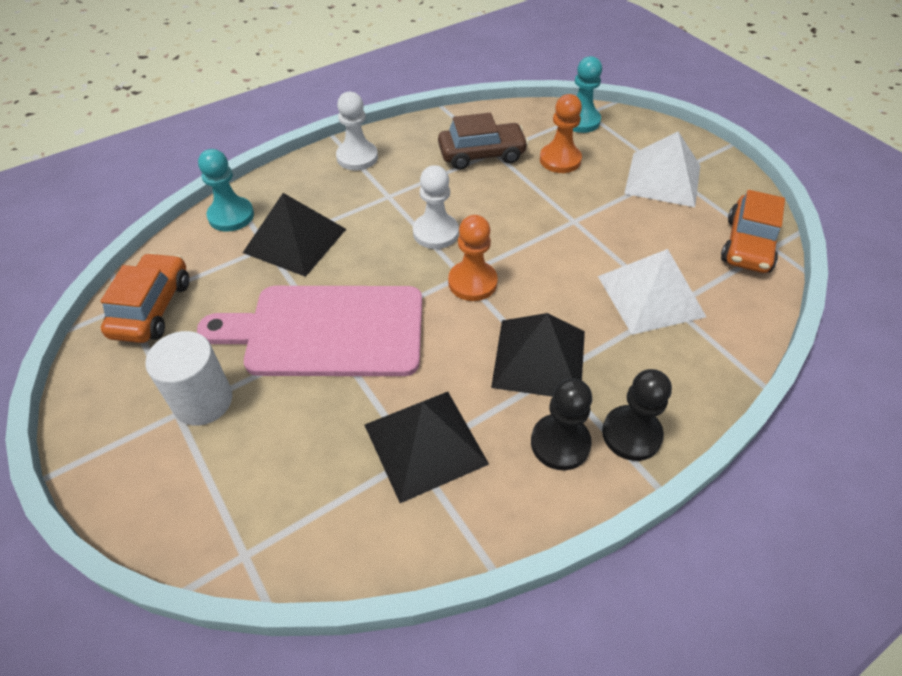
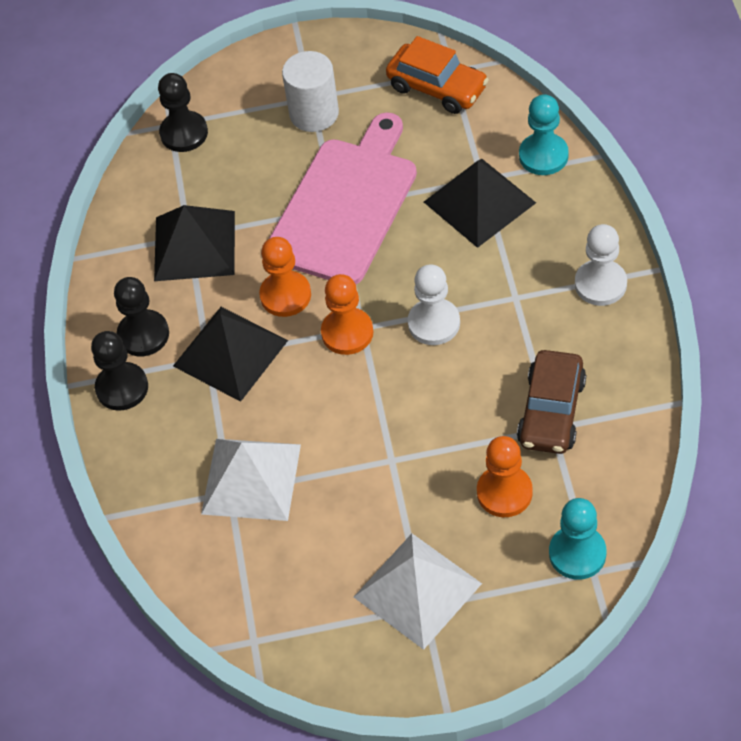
camera: 120 degrees right, 5 degrees up
(257, 530) = (184, 133): none -> black pawn
(453, 340) = (285, 295): none -> orange pawn
(747, 245) = (269, 615): orange car -> none

